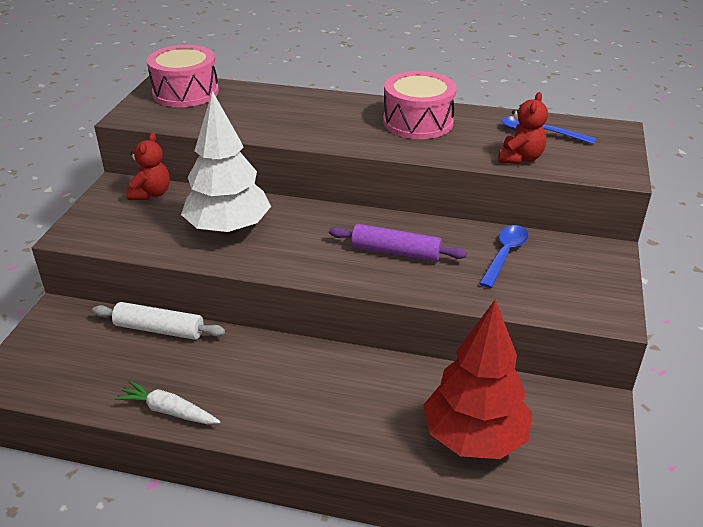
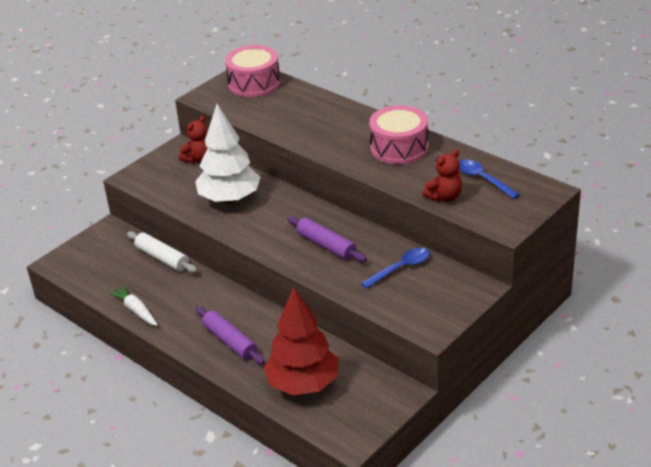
camera: 30 degrees right, 0 degrees up
(333, 412) = (230, 341): none -> purple rolling pin

